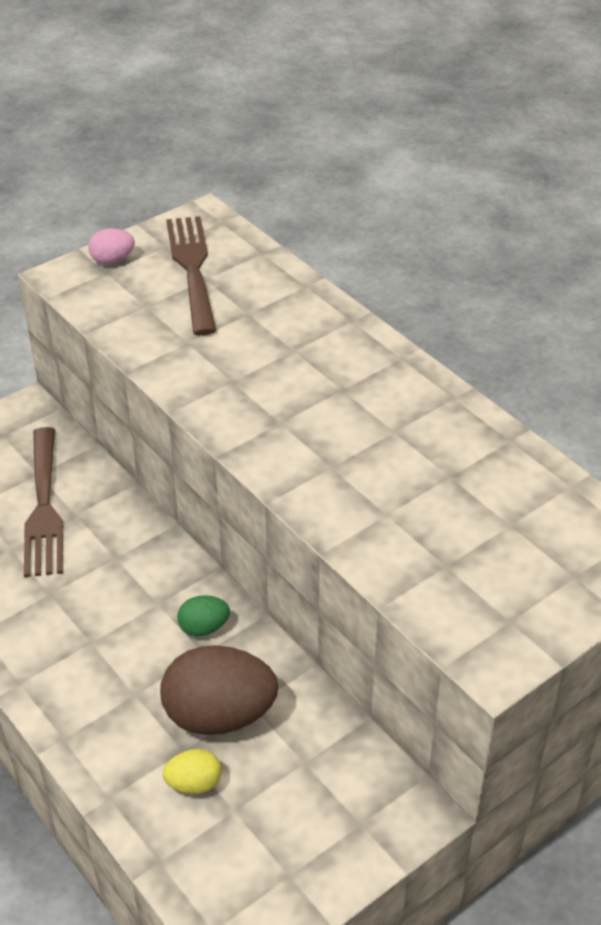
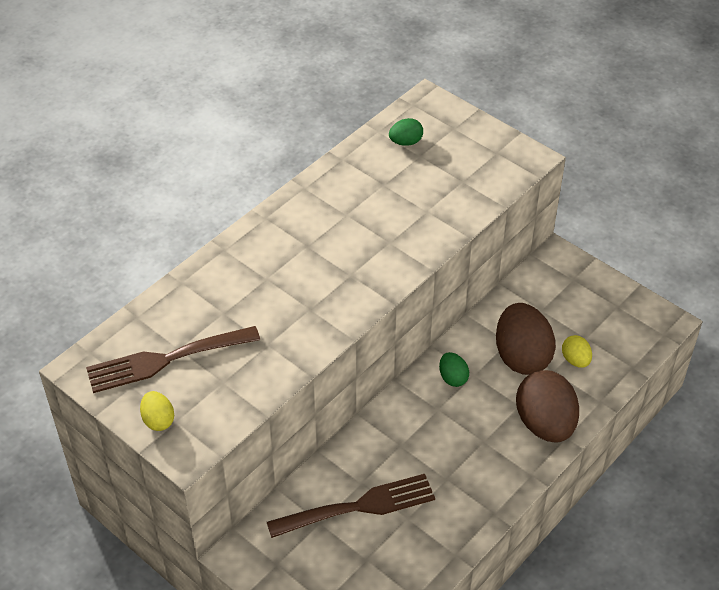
camera: 100 degrees left, 5 degrees up
(93, 717) = (545, 424): none -> brown egg
(112, 260) = (158, 420): pink egg -> yellow egg
(542, 512) = (405, 142): none -> green egg

